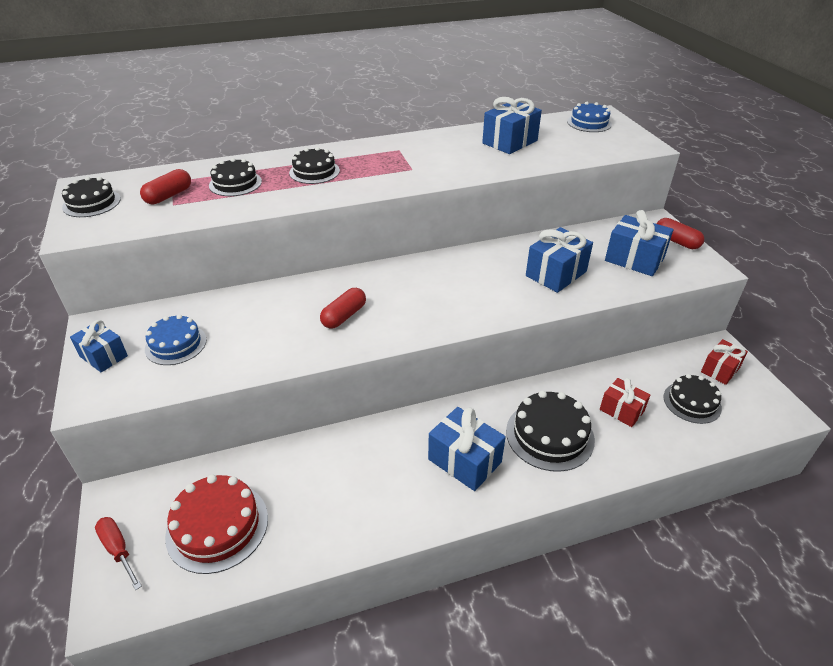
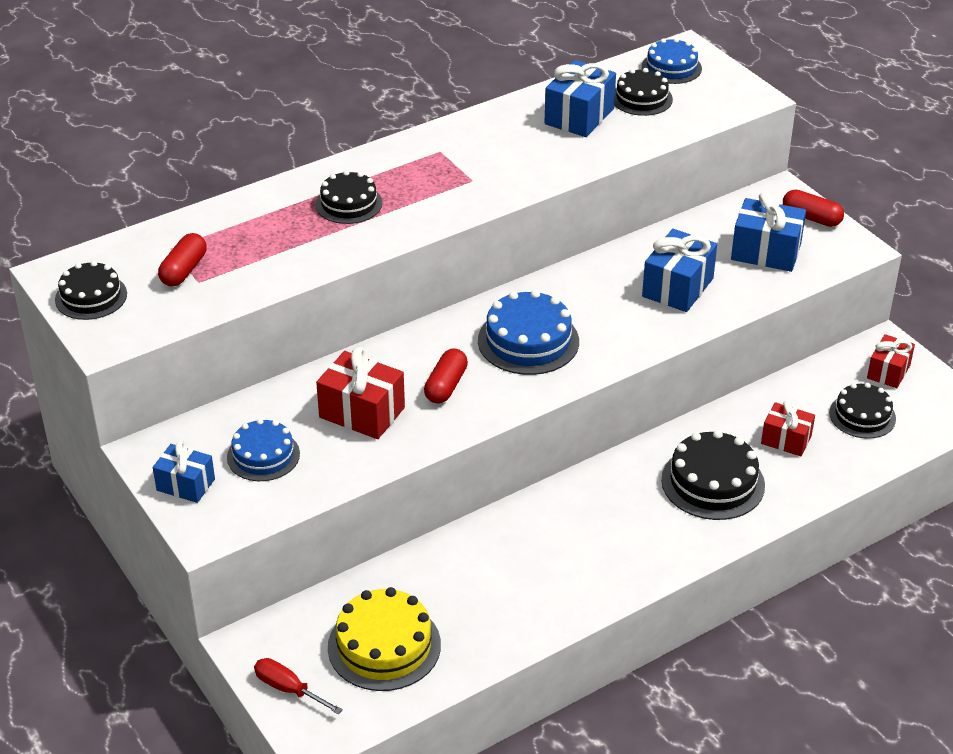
camera: 15 degrees left, 0 degrees up
(217, 526) = (384, 646): red cake -> yellow cake
(235, 183) = (257, 238): black cake -> black cake (641, 98)
(269, 325) = (362, 412): none -> red gift
(423, 293) = (528, 341): none -> blue cake
(464, 461) = (627, 528): blue gift -> none

